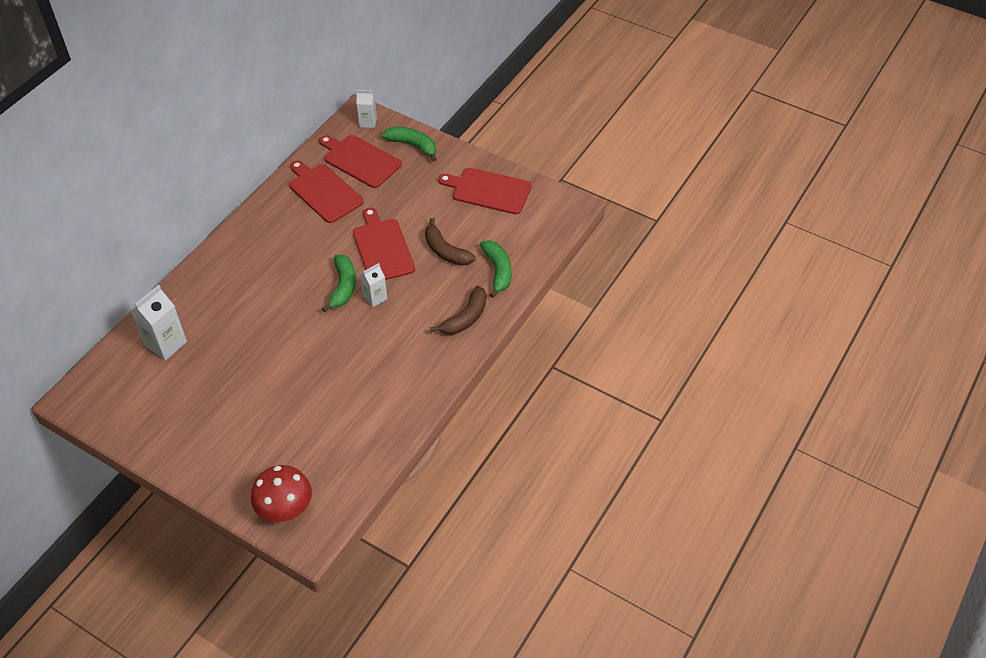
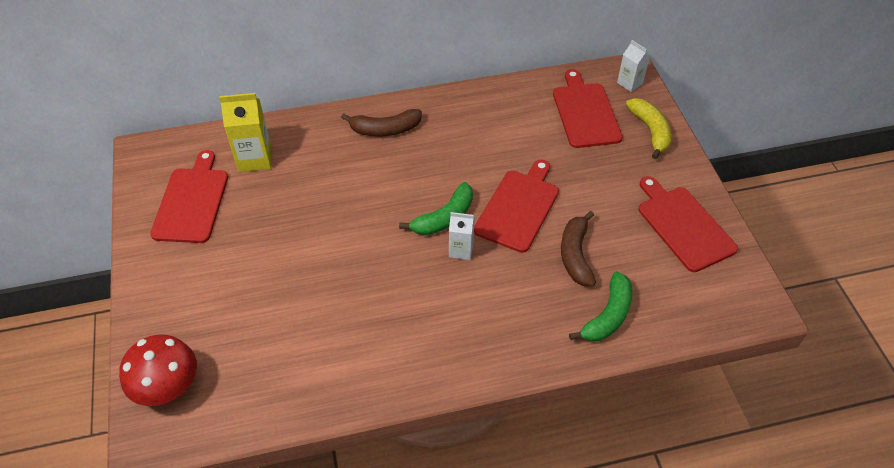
camera: 45 degrees right, 0 degrees up
(166, 344) = (255, 158): white carton -> yellow carton
(324, 192) = (522, 119): red cutting board -> red cutting board (192, 202)
(412, 145) = (650, 131): green banana -> yellow banana
(465, 318) = (523, 339): brown banana -> brown banana (385, 129)

